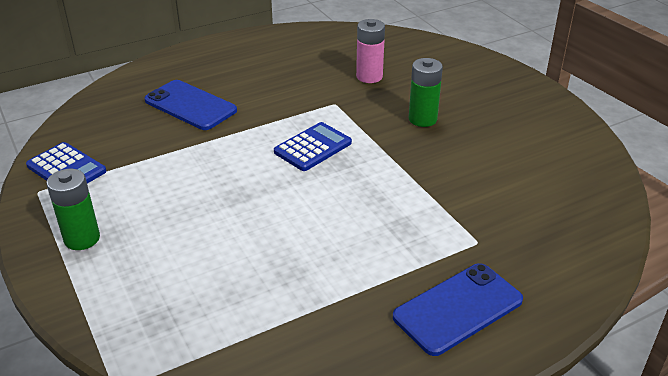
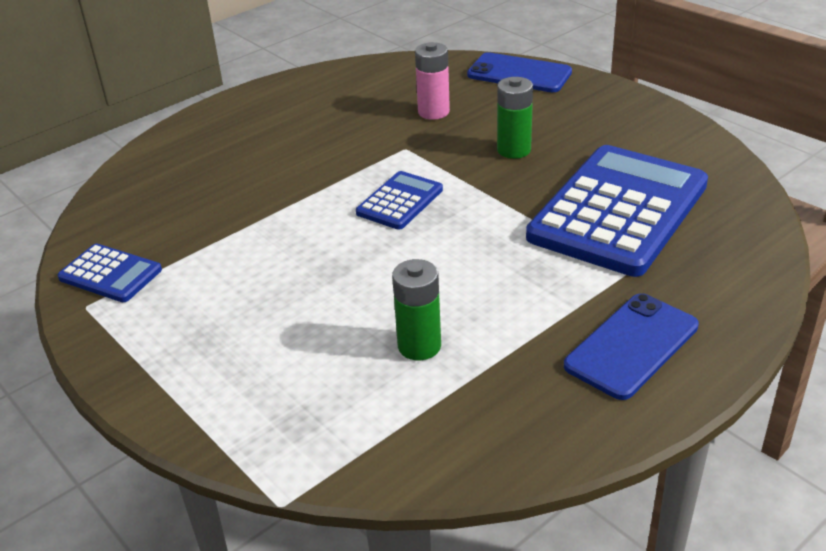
camera: 10 degrees left, 0 degrees up
(82, 239) = (166, 350): green battery -> green battery (419, 346)
(190, 105) = (233, 177): blue phone -> blue phone (519, 74)
(491, 187) = (618, 211): none -> blue calculator

